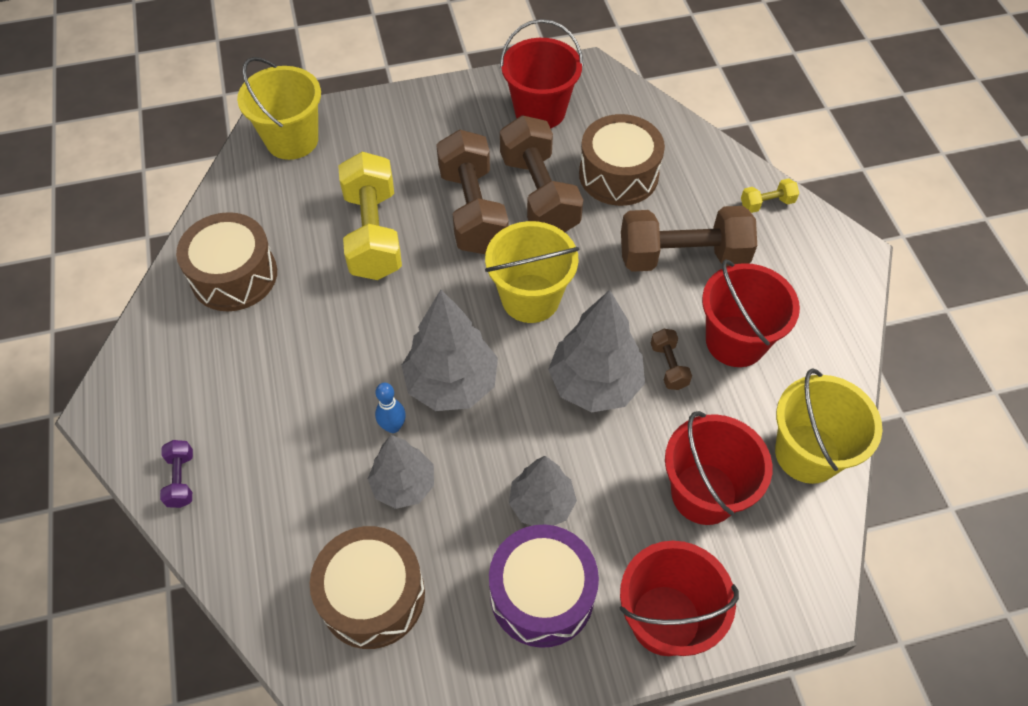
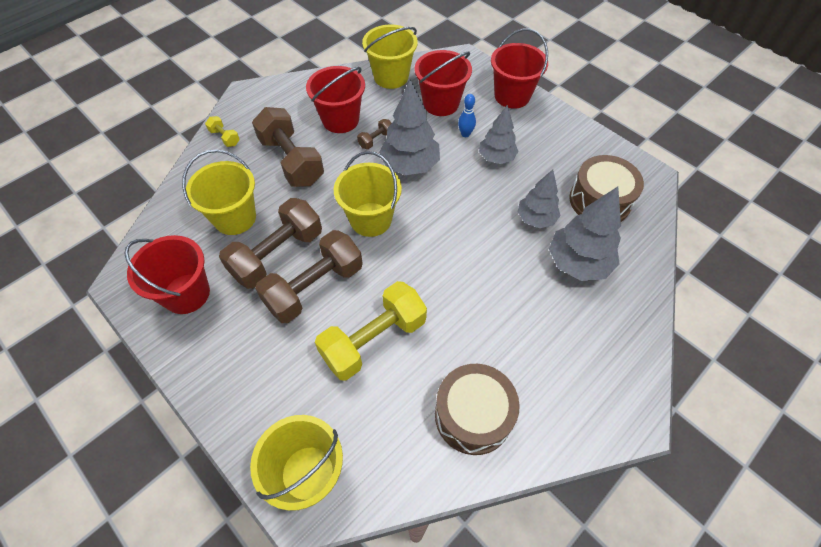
camera: 120 degrees left, 0 degrees up
(181, 479) = (630, 333): purple dumbbell -> none
(393, 426) = (507, 242): blue bowling pin -> blue bowling pin (465, 134)
(452, 383) = (458, 229): grey tree -> grey tree (578, 263)
(542, 594) = (539, 139): purple drum -> none
(618, 174) = (235, 218): brown drum -> yellow bucket

